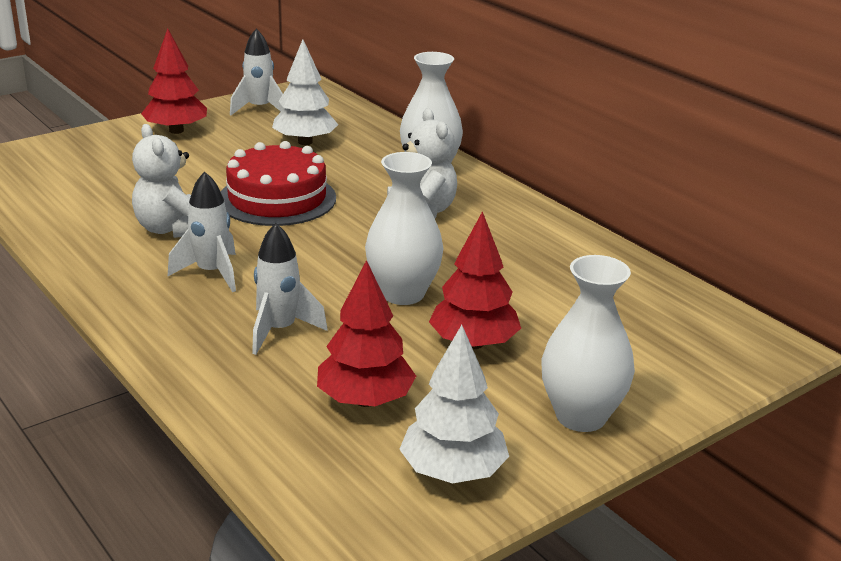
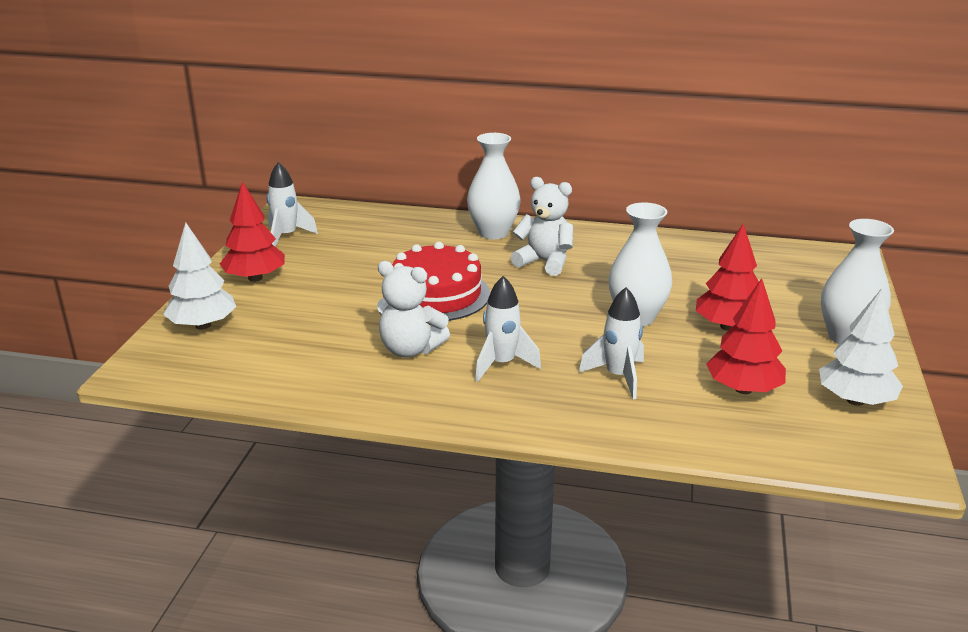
camera: 40 degrees left, 0 degrees up
(305, 142) = (372, 247): white tree -> white tree (203, 325)

